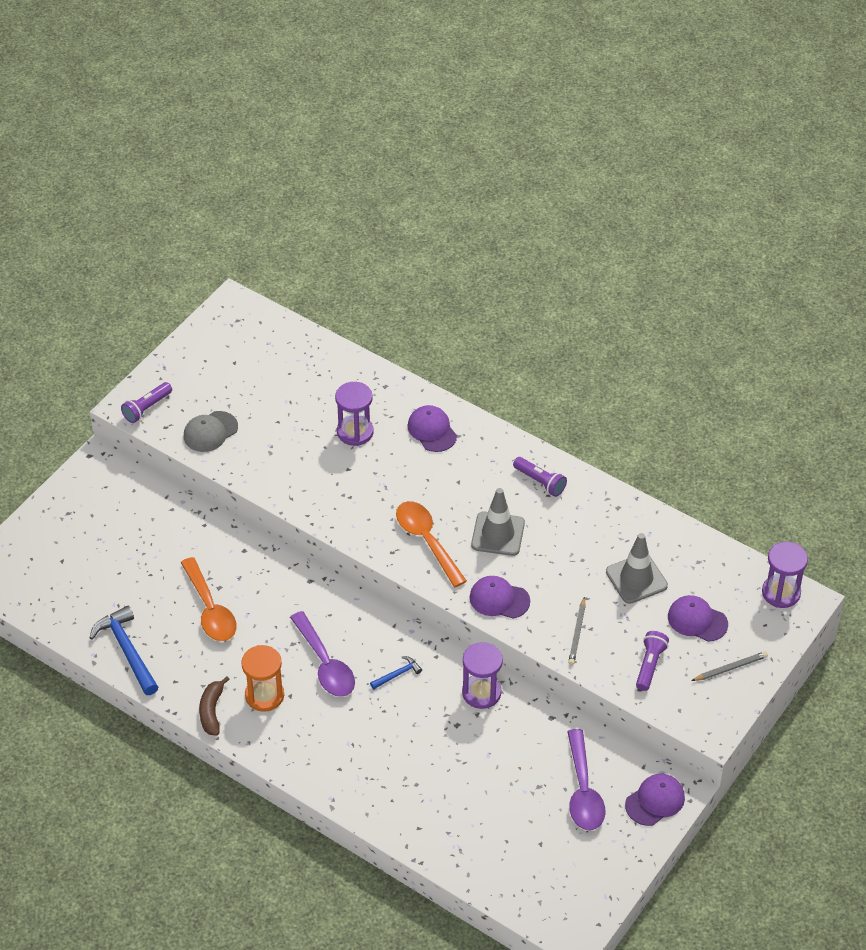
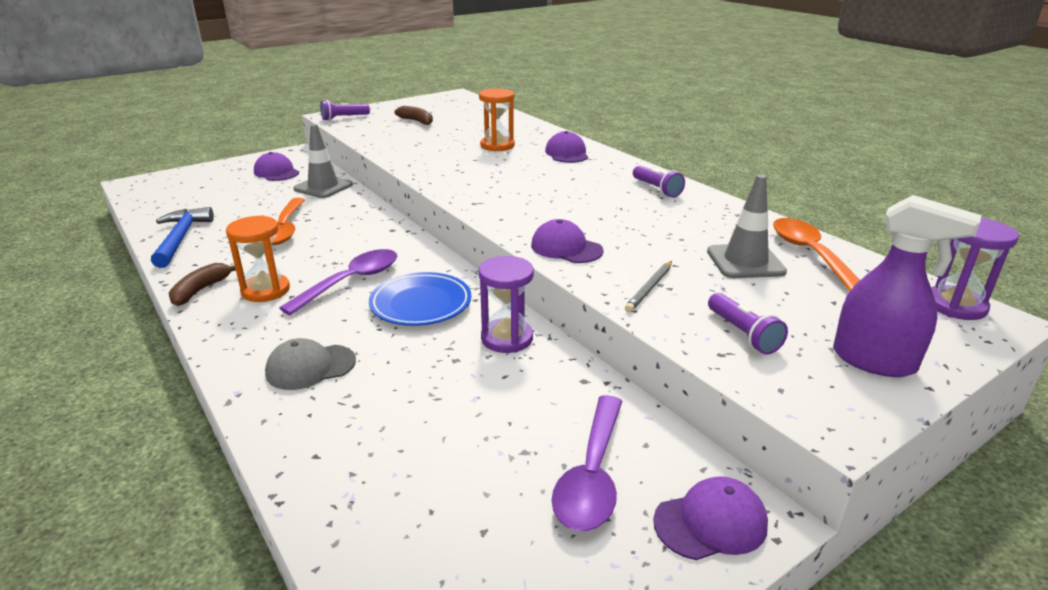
camera: 20 degrees right, 20 degrees down
(210, 432) = (379, 131): grey cap -> grey cap (310, 367)
(235, 395) = (417, 121): none -> brown banana
(325, 664) = (351, 282): purple spoon -> purple spoon turned 135 degrees counterclockwise
(355, 432) = (497, 146): purple hourglass -> orange hourglass
(398, 674) = (421, 304): blue hammer -> blue plate
(427, 541) = (515, 202): orange spoon -> orange spoon (810, 254)
(498, 534) = (593, 209): grey traffic cone -> grey traffic cone (323, 187)
(649, 665) = (743, 334): purple flashlight -> purple flashlight turned 120 degrees clockwise
(697, 620) = (824, 307): purple cap -> purple cap (276, 172)
(730, 668) = (874, 361): grey pencil -> purple spray bottle

